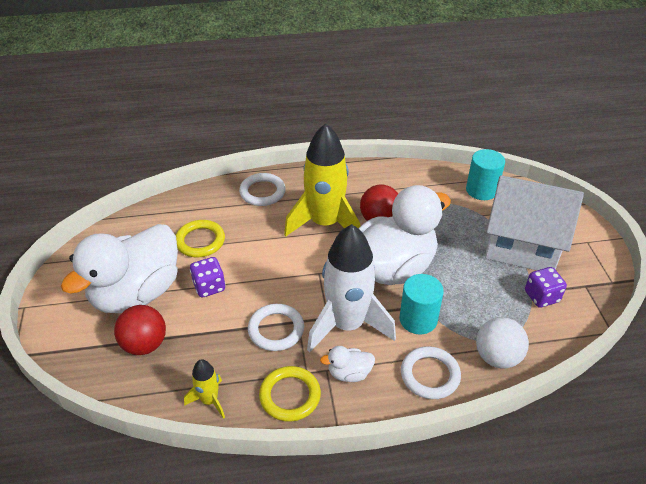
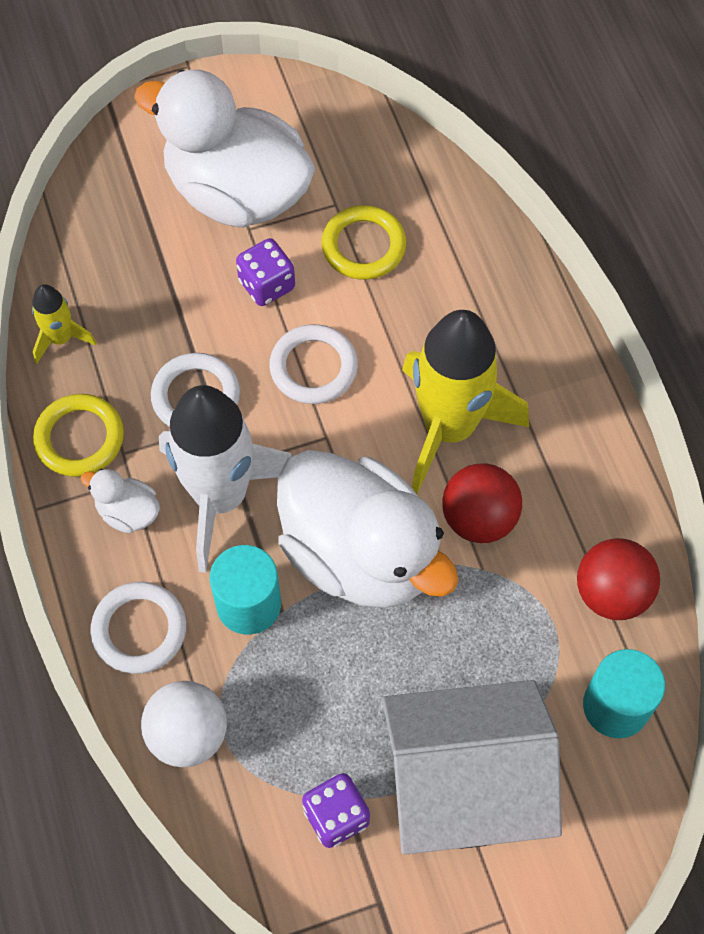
camera: 80 degrees right, 20 degrees up
(145, 344) = (144, 233): red ball -> red ball (611, 593)
(262, 192) = (508, 310): white ring -> white ring (313, 367)
(349, 373) = (128, 512): white duck -> white duck turned 45 degrees counterclockwise
(522, 246) = (464, 784): white house -> white house turned 75 degrees clockwise

